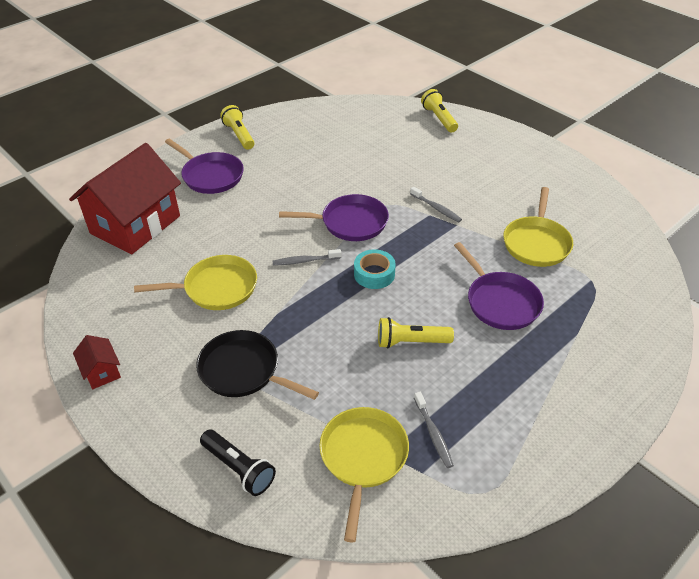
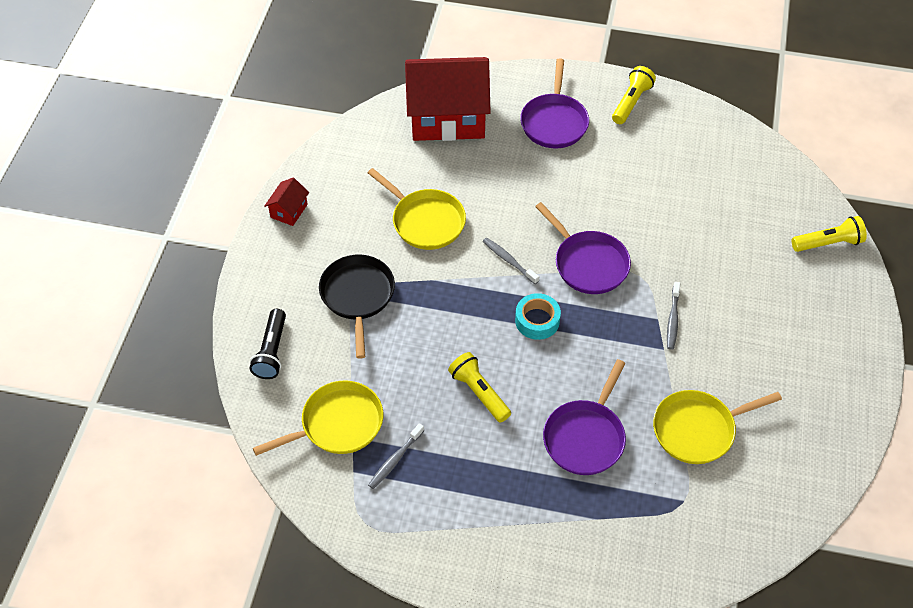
camera: 55 degrees right, 10 degrees up
(439, 118) = (828, 243): yellow flashlight -> yellow flashlight turned 45 degrees clockwise

